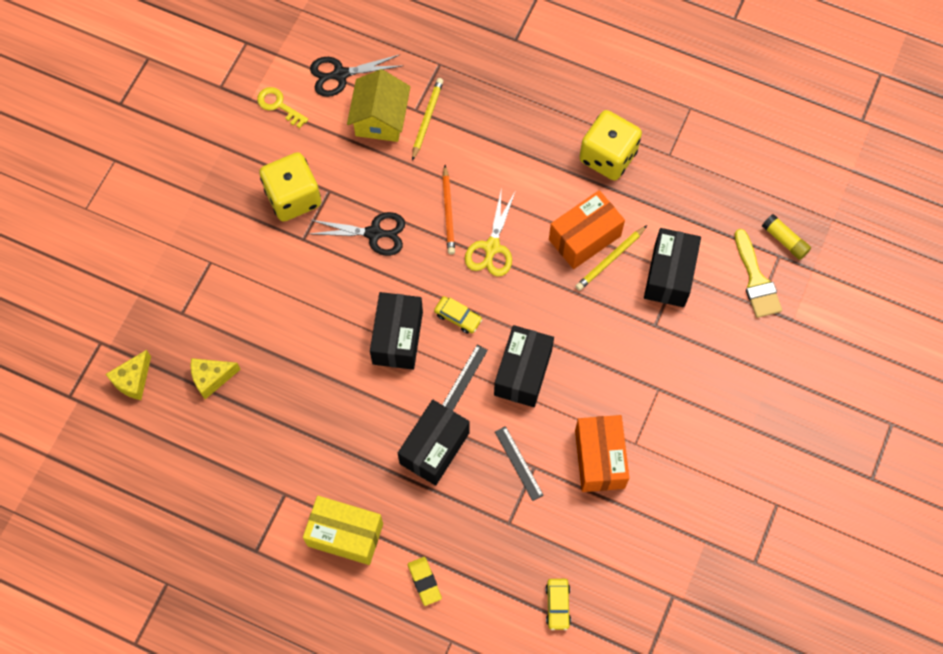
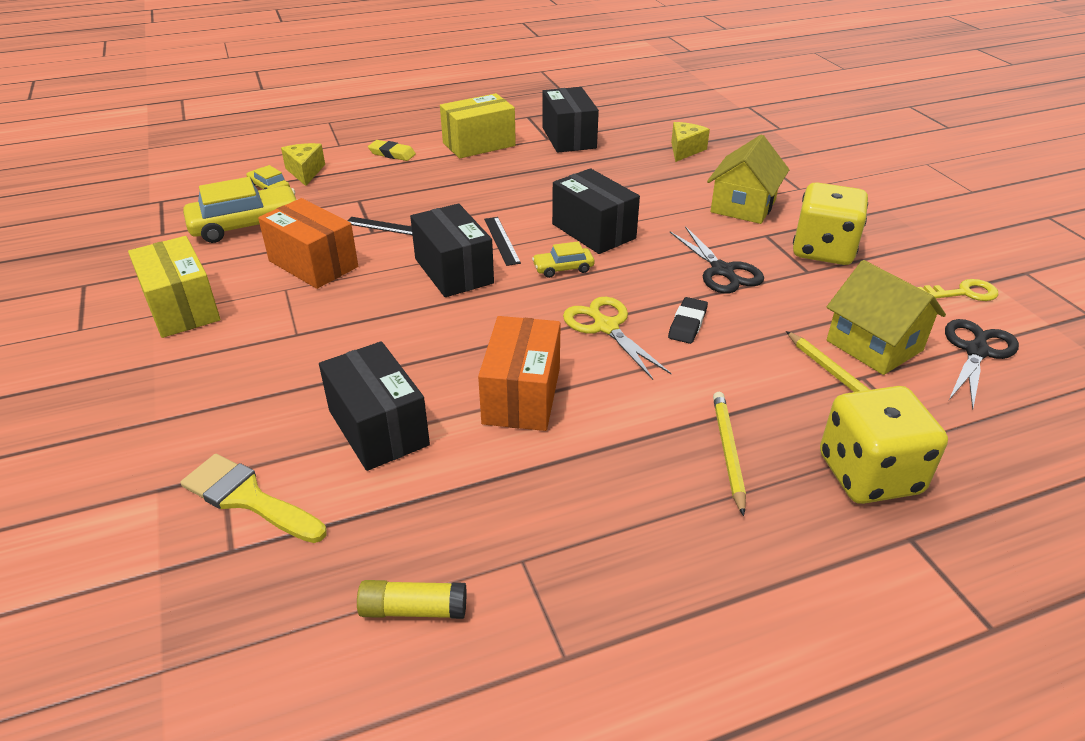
camera: 135 degrees right, 30 degrees down
(133, 380) = (728, 127): yellow cheese -> yellow cheese (305, 172)
(274, 277) = (743, 206): none -> yellow house
(374, 233) = (722, 271): black scissors -> black scissors turned 75 degrees counterclockwise
(434, 448) = (472, 201): black box -> black box (569, 138)
(448, 212) = (687, 324): orange pencil -> black eraser
(608, 156) = (600, 493): yellow dice -> yellow dice (869, 474)
(610, 259) = (468, 396): yellow pencil -> yellow pencil (728, 452)
(610, 556) = (246, 225): none -> yellow car
(707, 476) = (182, 308): none -> yellow box
(784, 240) = (235, 576): yellow glue stick -> yellow glue stick (413, 609)

